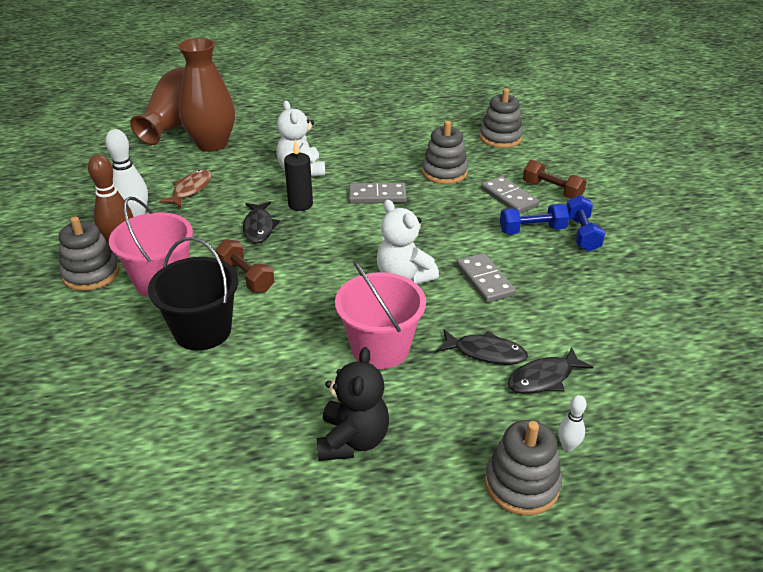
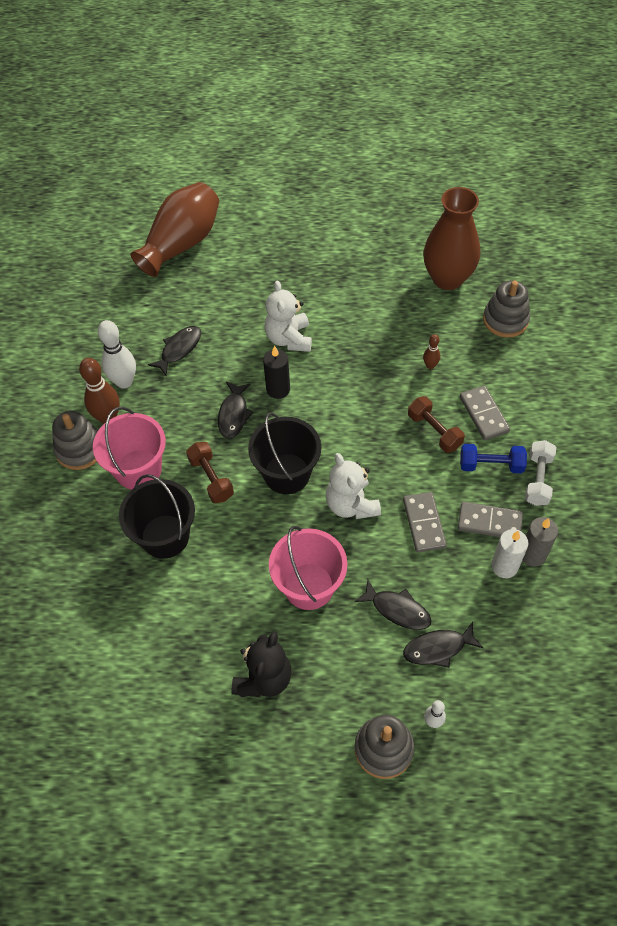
camera: 15 degrees right, 20 degrees up
(191, 189) = (179, 349): brown fish -> black fish
(212, 144) = (209, 283): brown vase -> brown vase (447, 278)
(327, 263) = (287, 473): none -> black bucket
(377, 196) = (354, 389): grey domino -> grey domino (489, 522)
(444, 172) = (430, 365): grey stacking toy -> brown bowling pin
(552, 191) = (531, 412): brown dumbbell -> brown dumbbell (434, 431)
(581, 301) = (504, 566): none -> white candle
(582, 234) = (538, 479): blue dumbbell -> white dumbbell
(605, 288) = (532, 554): none -> grey candle

